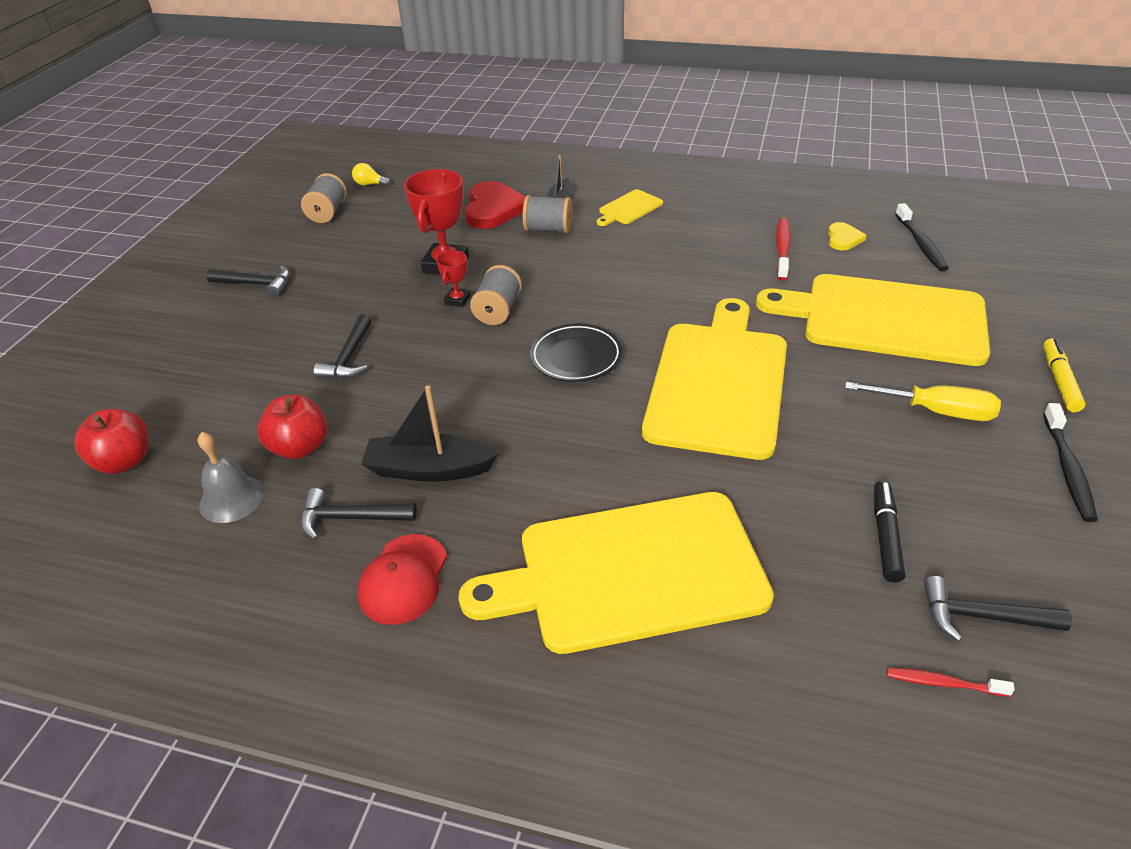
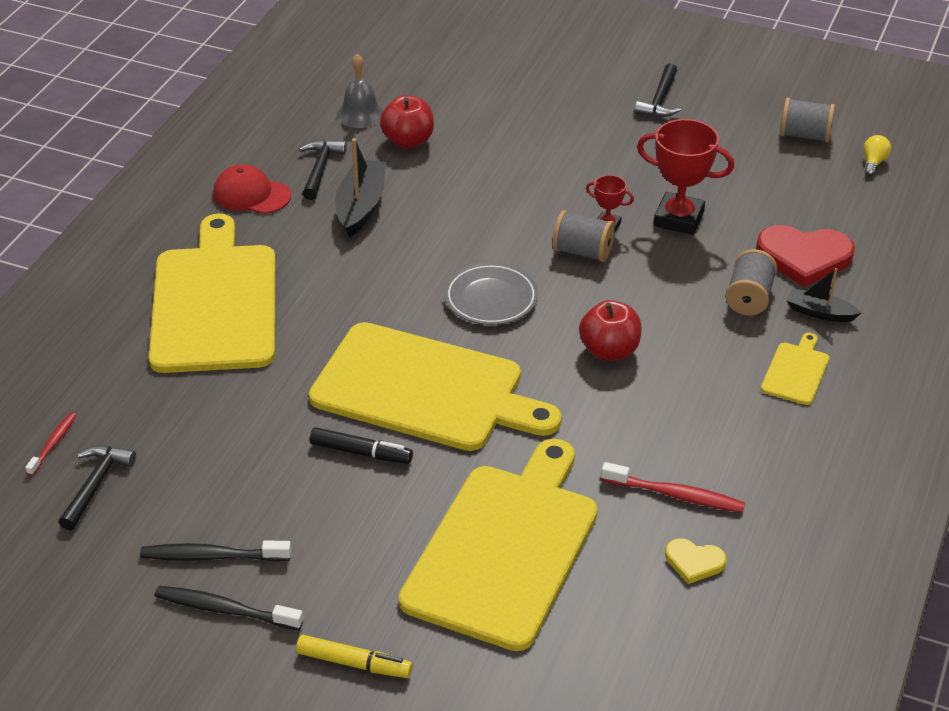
camera: 95 degrees right, 0 degrees up
(124, 461) = (418, 62): red apple -> red apple (609, 351)
(349, 357) = (524, 161): black hammer -> none
(576, 357) = (491, 298): black plate -> grey plate
(629, 208) = (796, 371): yellow cutting board -> yellow cutting board turned 60 degrees clockwise
(885, 536) = (194, 453): black marker -> black marker (361, 452)
(920, 244) = (670, 640): black toothbrush -> black toothbrush (212, 556)
(936, 411) = (336, 539): yellow screwdriver -> none

